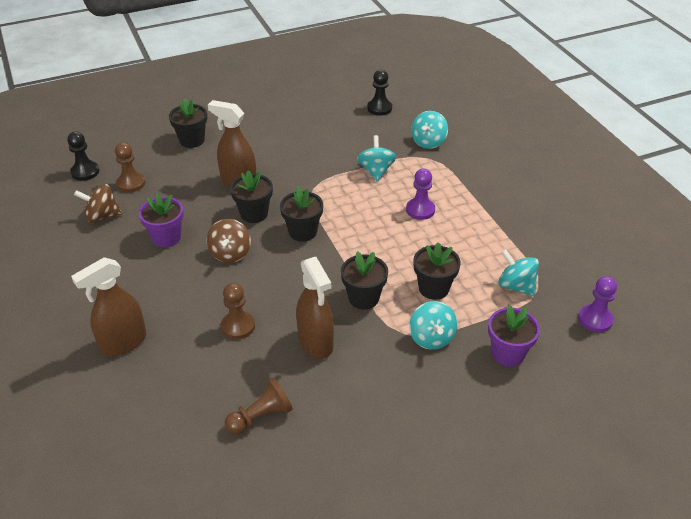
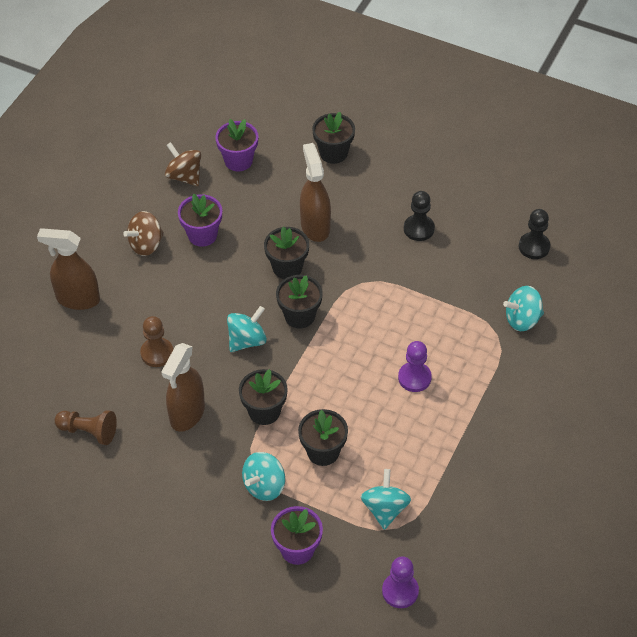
camera: 50 degrees right, 10 degrees up
(85, 172) = (220, 121): black pawn -> black pawn (419, 229)
(131, 183) = (238, 161): brown pawn -> purple flower pot
(230, 253) = (226, 288): brown spinning top -> brown spinning top (146, 244)
(376, 171) = (434, 310): turquoise spinning top -> turquoise spinning top (247, 340)

